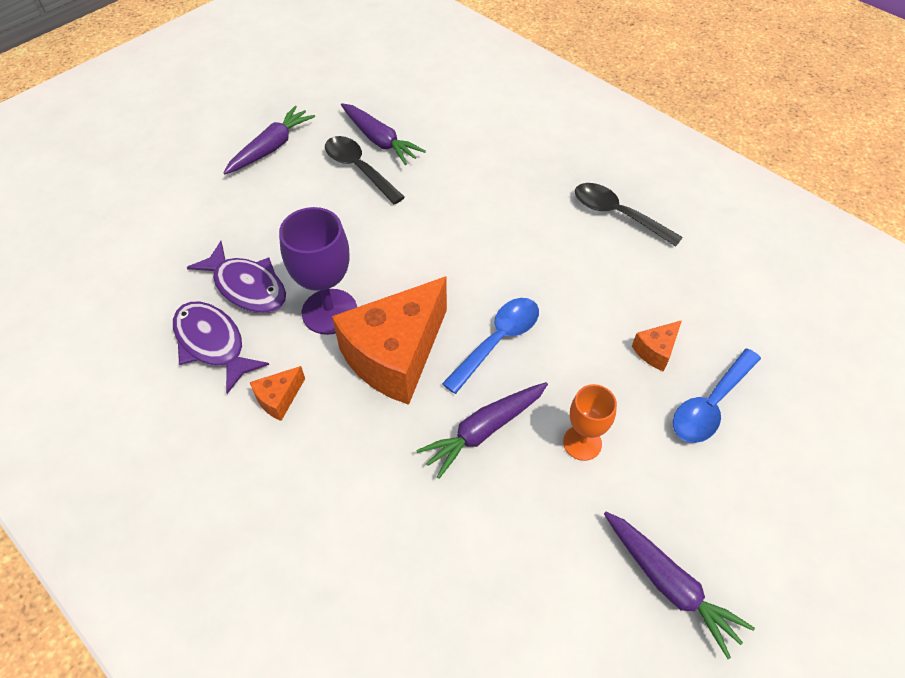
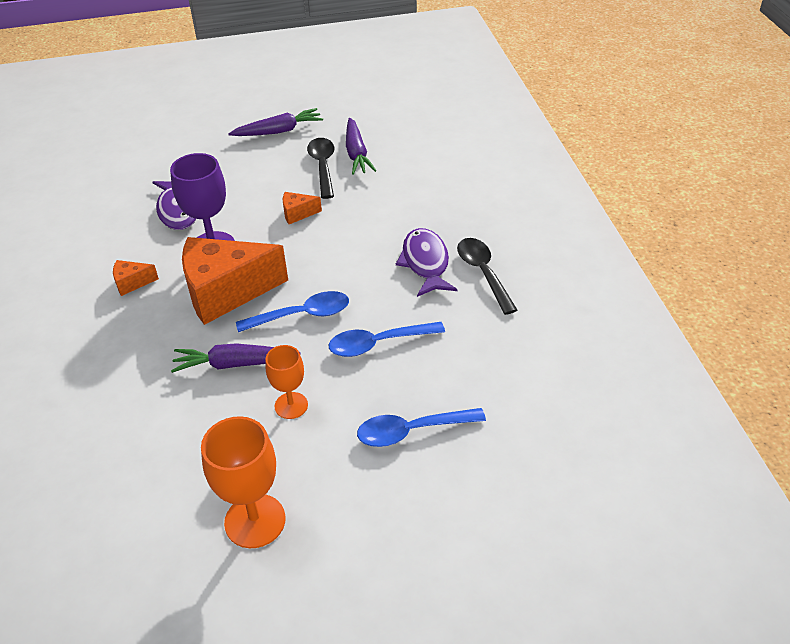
camera: 35 degrees right, 10 degrees down
(213, 344) = (127, 234): purple fish -> purple fish (425, 263)
(597, 333) = (378, 344): none -> blue spoon
(656, 351) = (409, 376): orange cheese -> orange cheese (297, 214)
(669, 584) = (255, 521): purple carrot -> orange goblet

